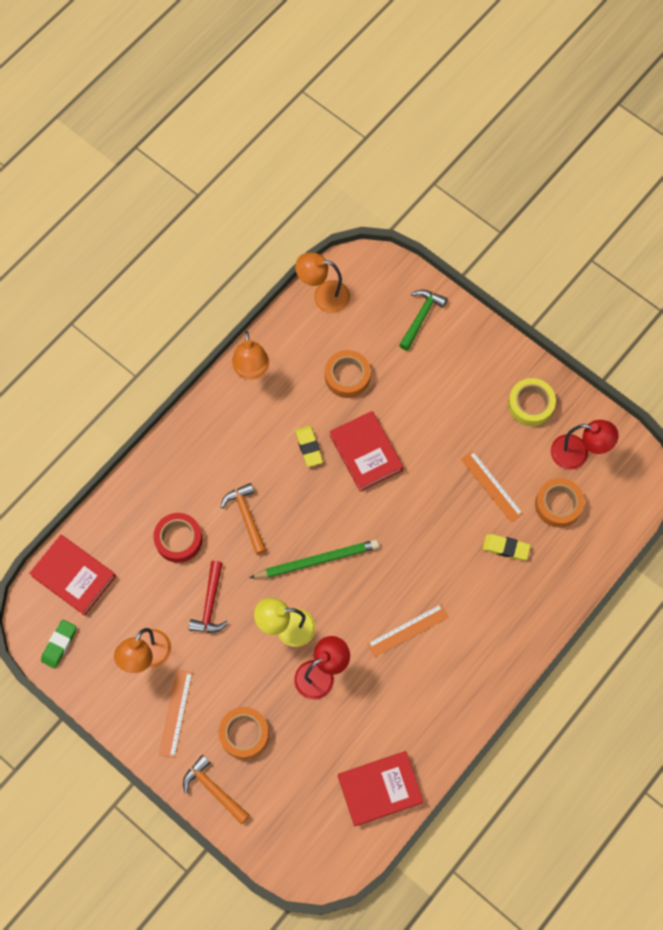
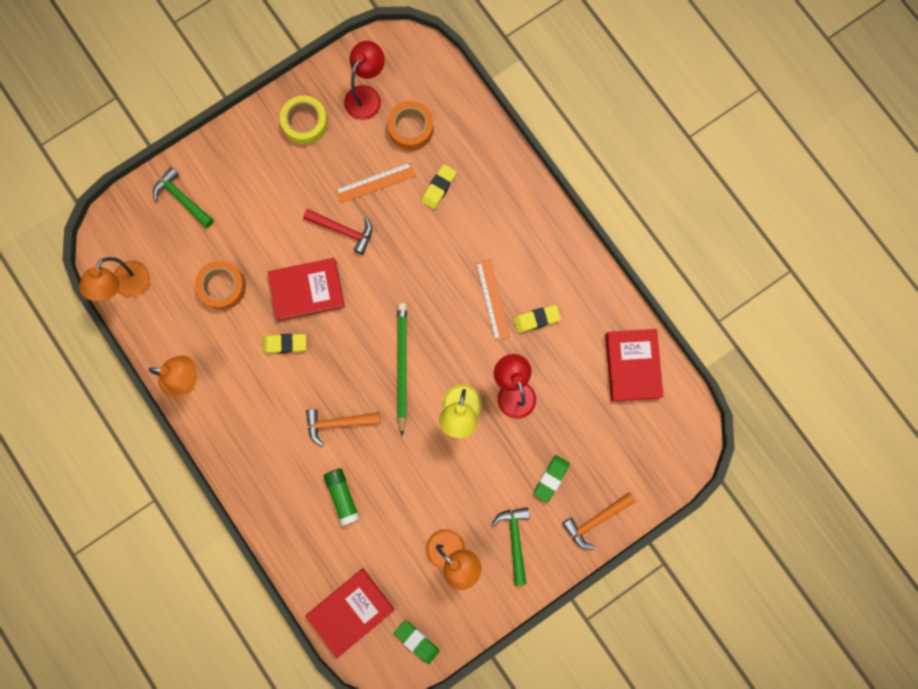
camera: 75 degrees left, 10 degrees up
(175, 713) = (515, 540): orange ruler -> green hammer
(178, 539) = (342, 496): red tape -> green glue stick
(210, 604) = (416, 480): red hammer -> red hammer (343, 230)
(244, 734) = (551, 478): orange tape -> green eraser
(400, 679) = (536, 319): none -> yellow eraser

